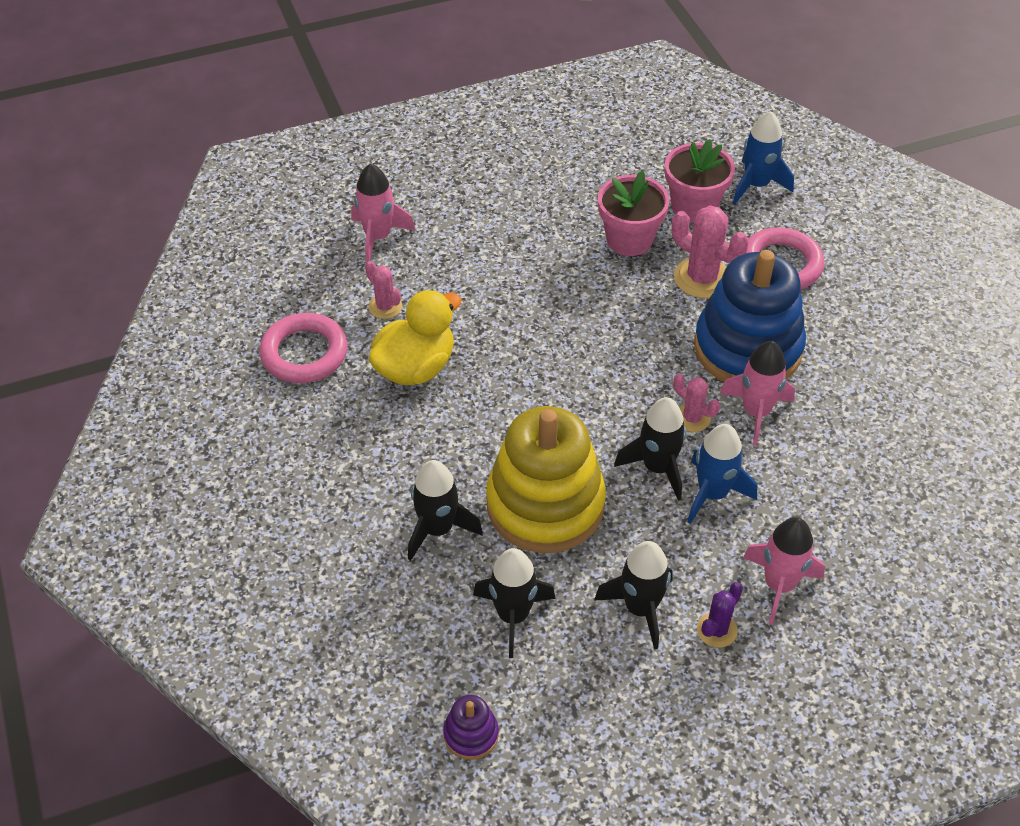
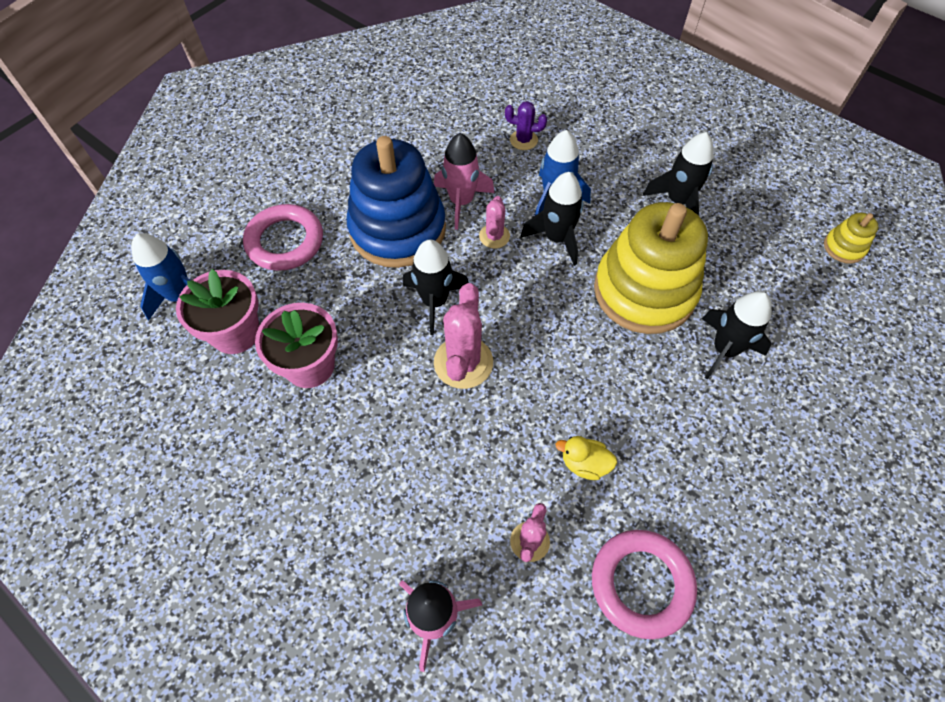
camera: 120 degrees left, 10 degrees up
(415, 367) = (584, 464): yellow duck -> yellow duck, size x0.51
(471, 734) = (844, 247): purple stacking toy -> yellow stacking toy
(513, 615) = (746, 266): black rocket -> black rocket (435, 301)
(702, 278) = (332, 289): pink cactus -> pink cactus (463, 362)
(716, 630) = (658, 159): purple cactus -> purple cactus (523, 140)
(779, 585) = (599, 141): pink rocket -> none

